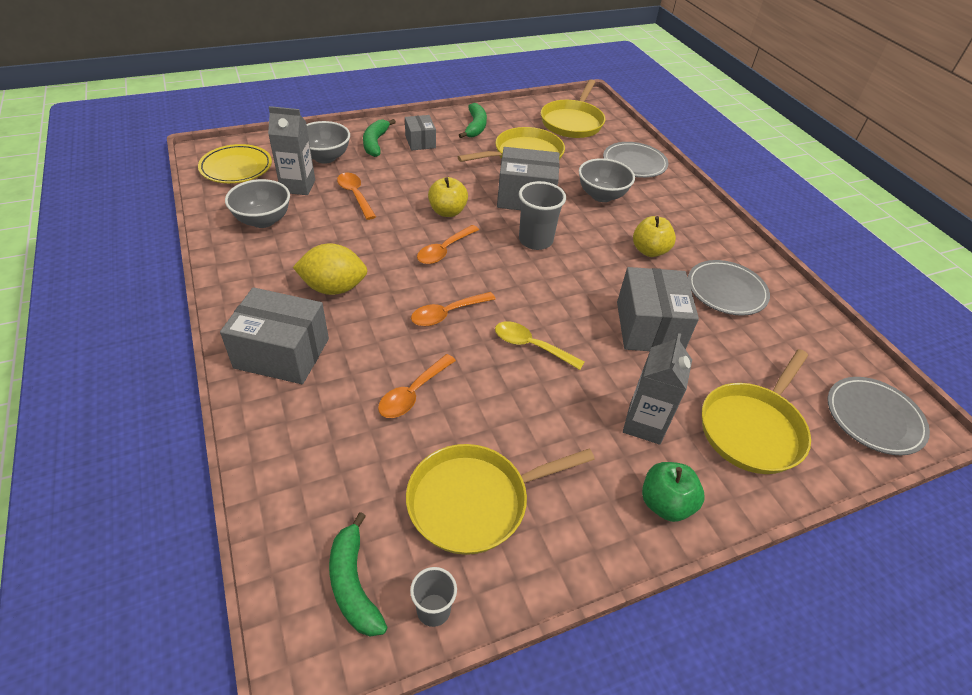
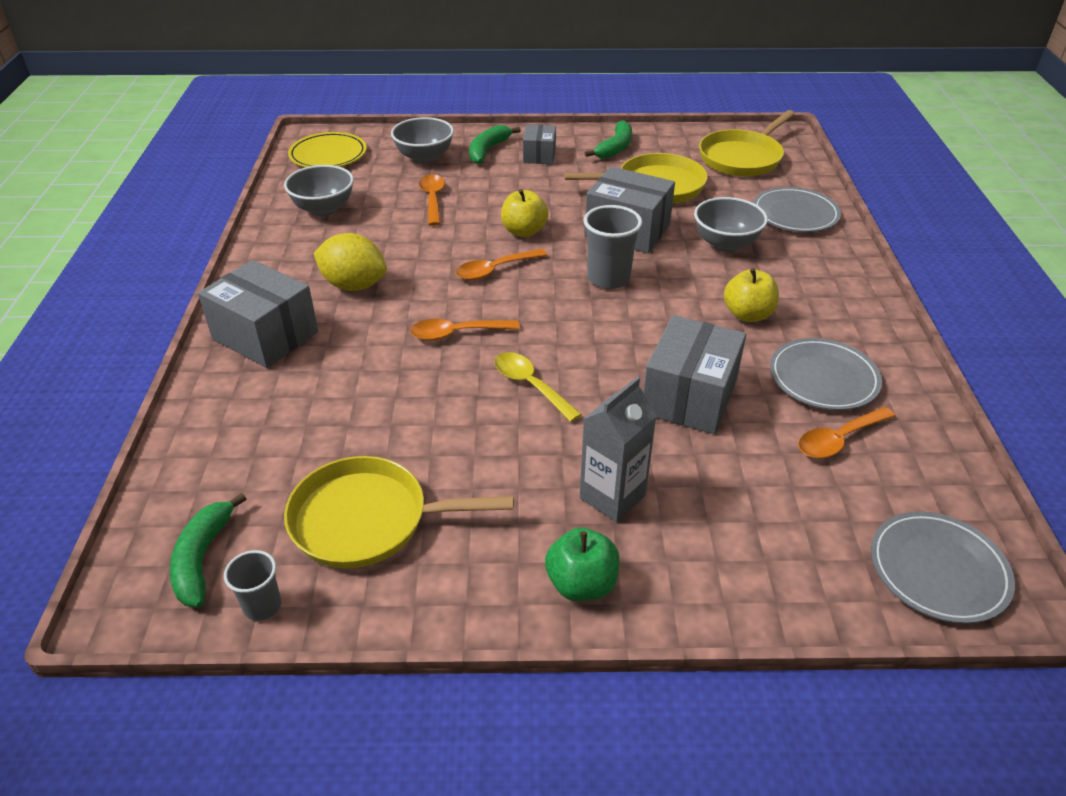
camera: 25 degrees right, 5 degrees down
(298, 186) = (378, 182): grey carton -> none
(413, 393) = (371, 402): orange spoon -> orange spoon (839, 439)
(752, 428) = (751, 537): yellow pan -> none

